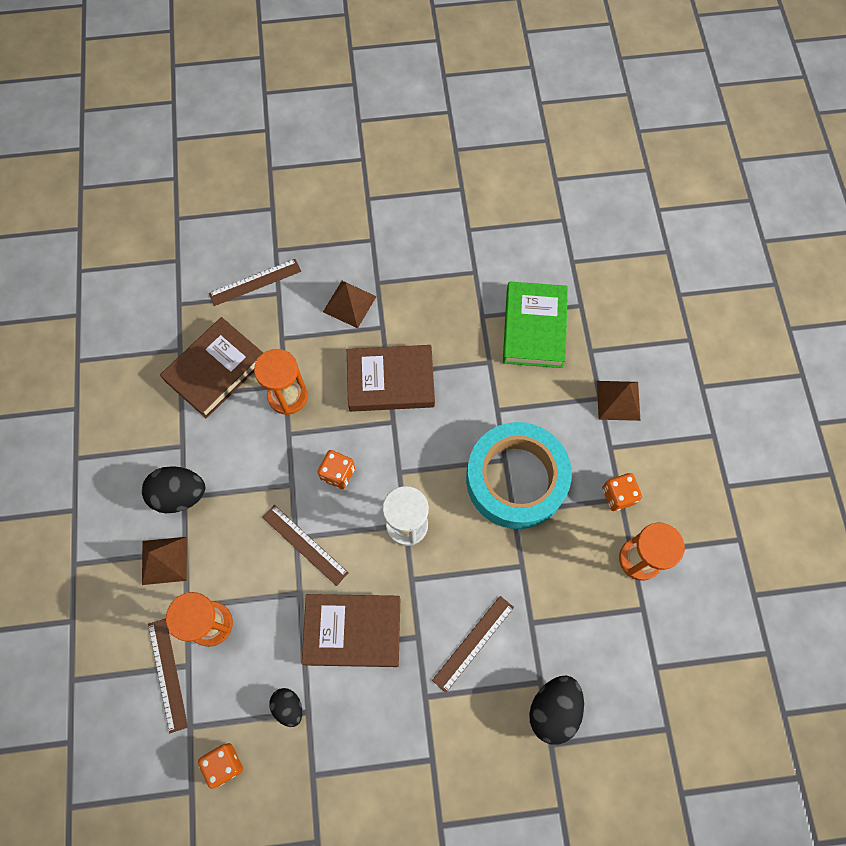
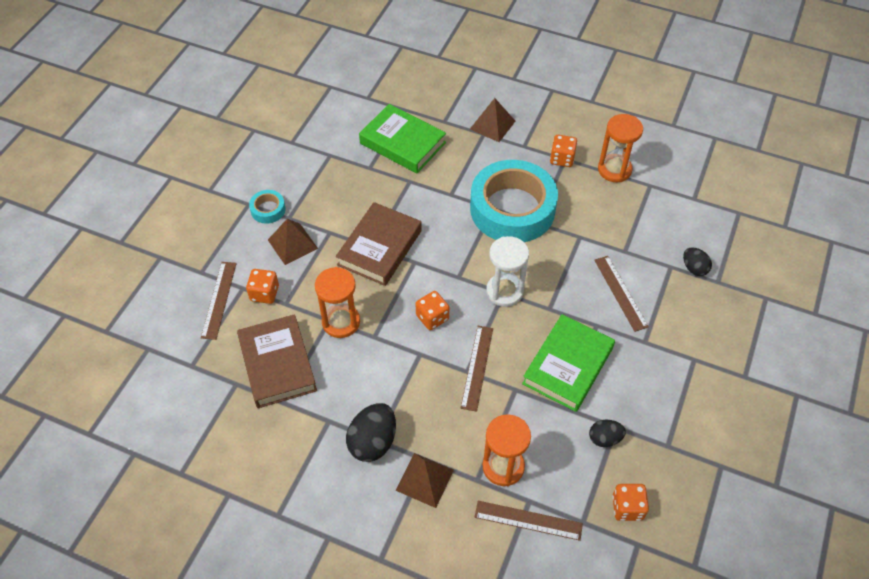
camera: 60 degrees left, 15 degrees down
(282, 314) = (264, 293): none -> orange dice
(304, 544) = (477, 367): brown ruler -> brown ruler turned 60 degrees counterclockwise
(352, 631) = (568, 366): brown book -> green book
(375, 259) = (268, 209): none -> turquoise tape
(553, 709) = (694, 268): black egg -> black egg, size x0.59

